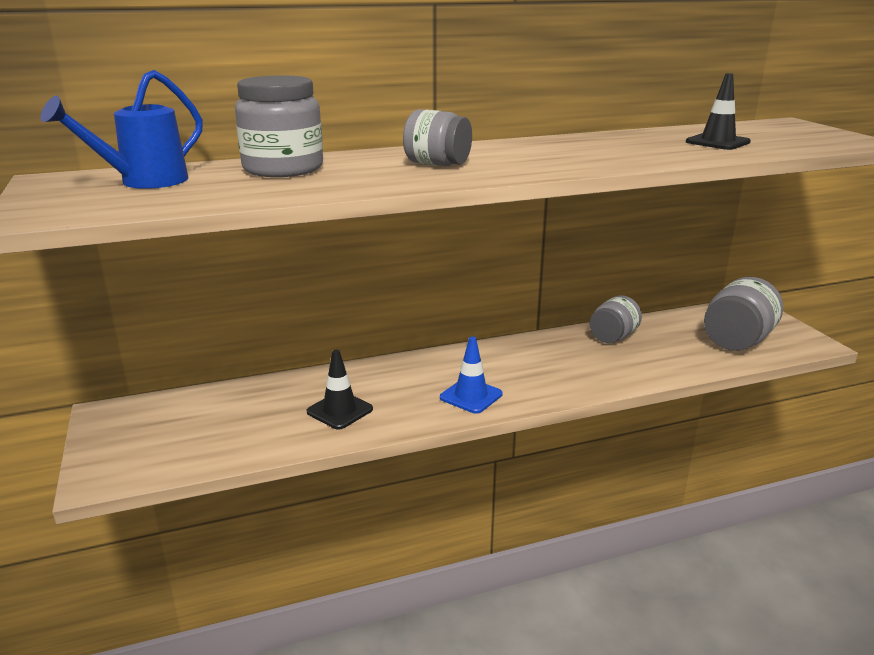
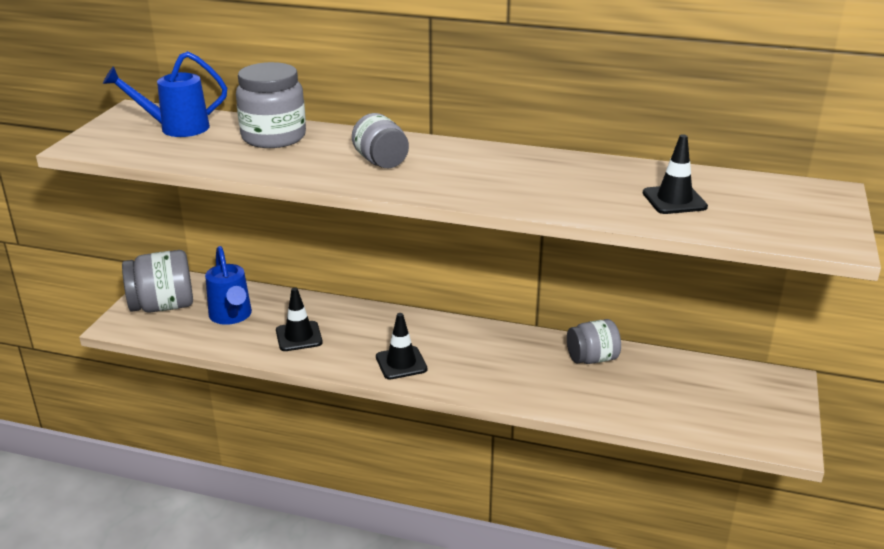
camera: 35 degrees right, 5 degrees up
(239, 419) = (231, 317): none -> blue watering can
(471, 396) = (401, 363): blue traffic cone -> black traffic cone
(737, 341) = (708, 409): grey jar -> grey jar (163, 306)

